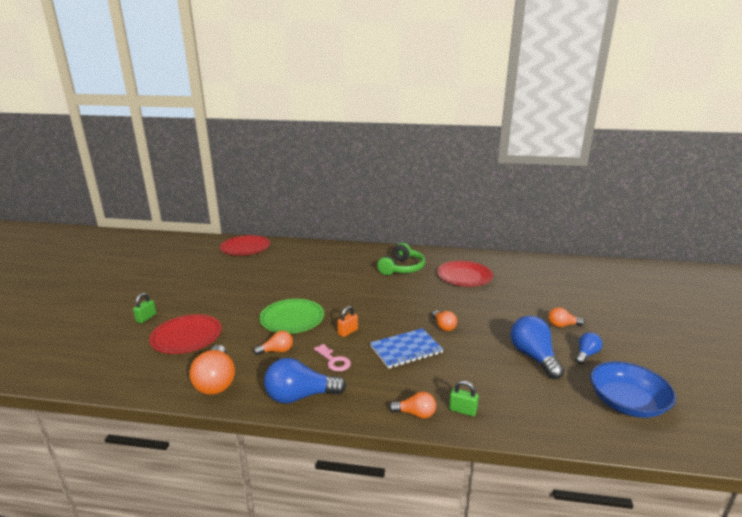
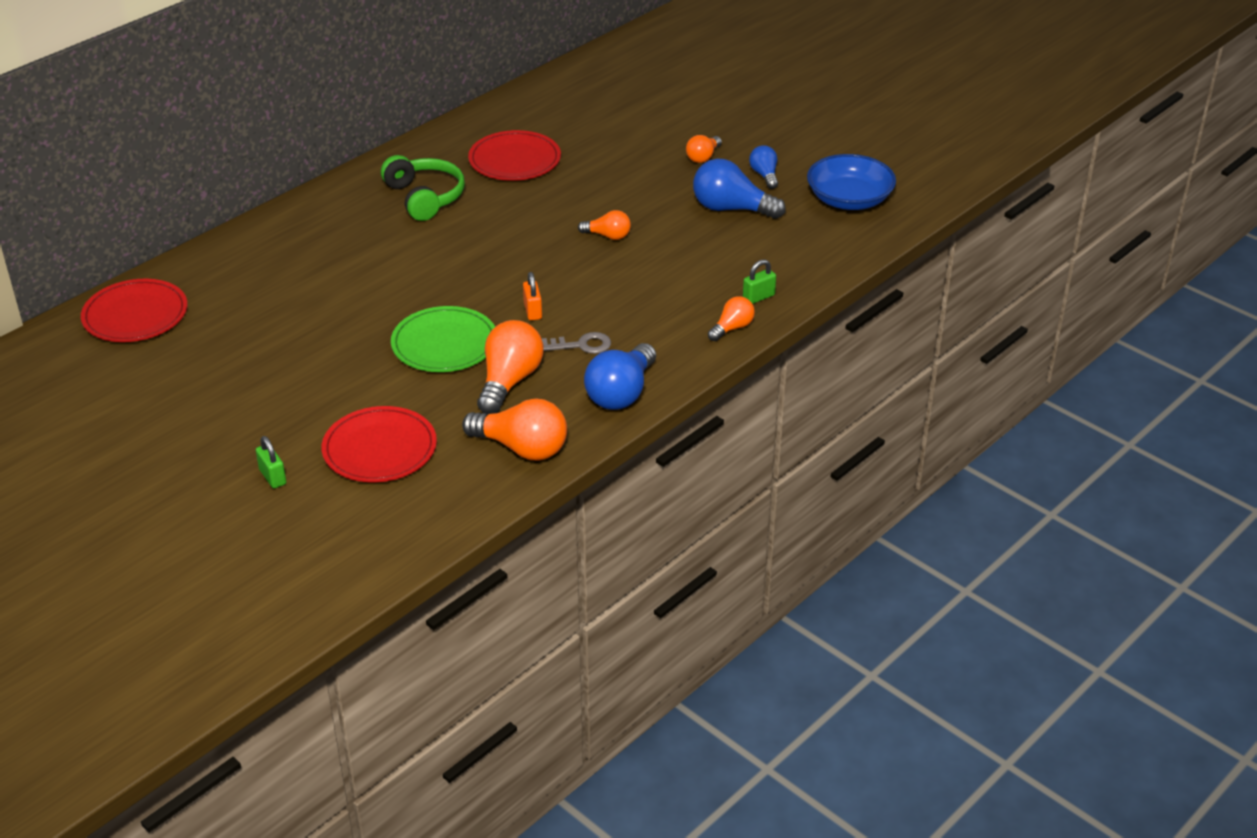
camera: 55 degrees left, 15 degrees up
(277, 351) = (509, 381): orange light bulb -> orange light bulb, size x1.79
(333, 360) = (581, 345): pink key -> grey key
(406, 350) = (622, 285): blue notebook -> none

